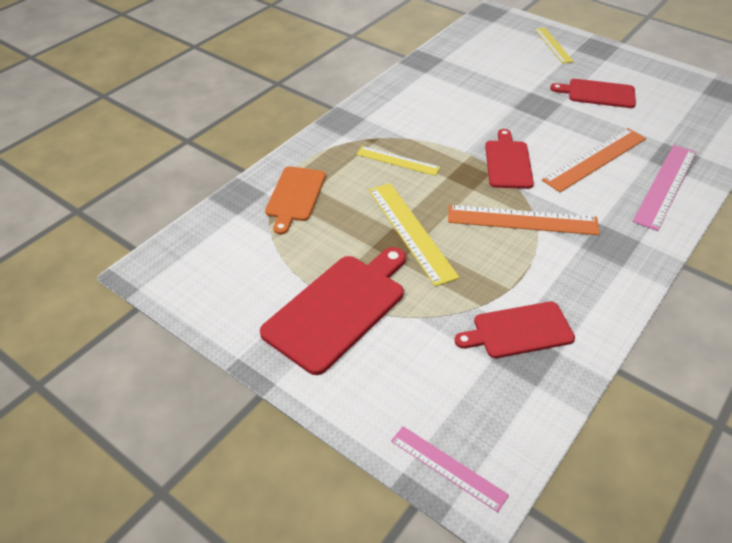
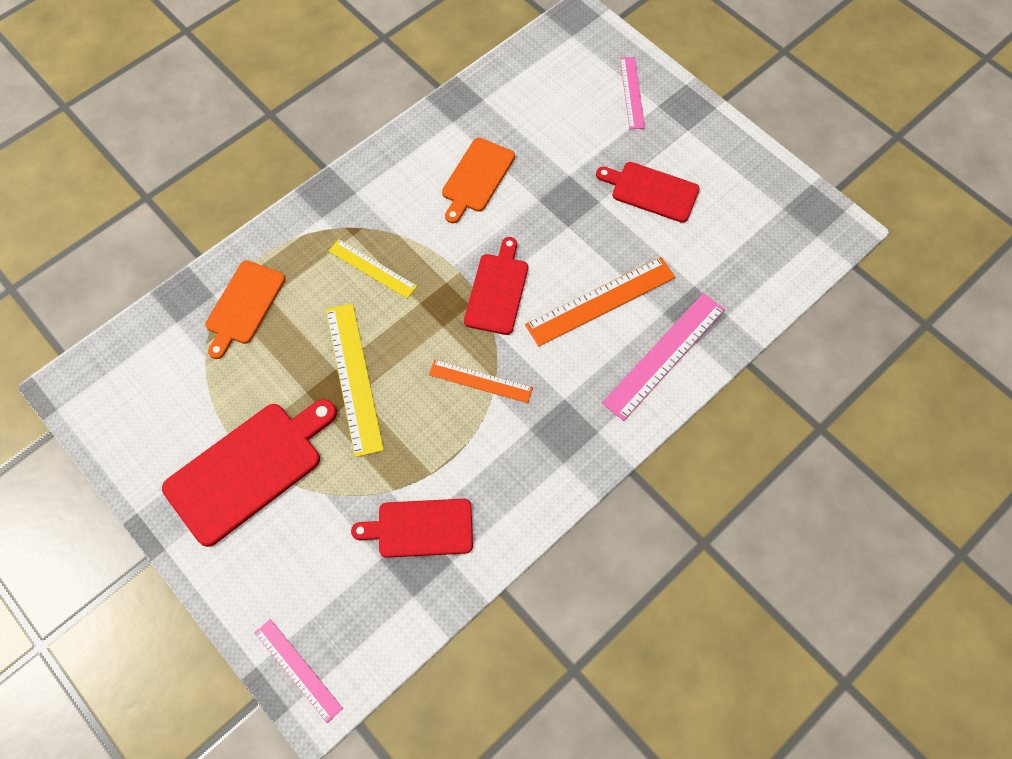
camera: 10 degrees right, 20 degrees up
(459, 100) = (476, 178): none -> orange cutting board
(522, 220) = (480, 381): orange ruler -> orange ruler, size x0.63
(553, 45) = (632, 92): yellow ruler -> pink ruler

